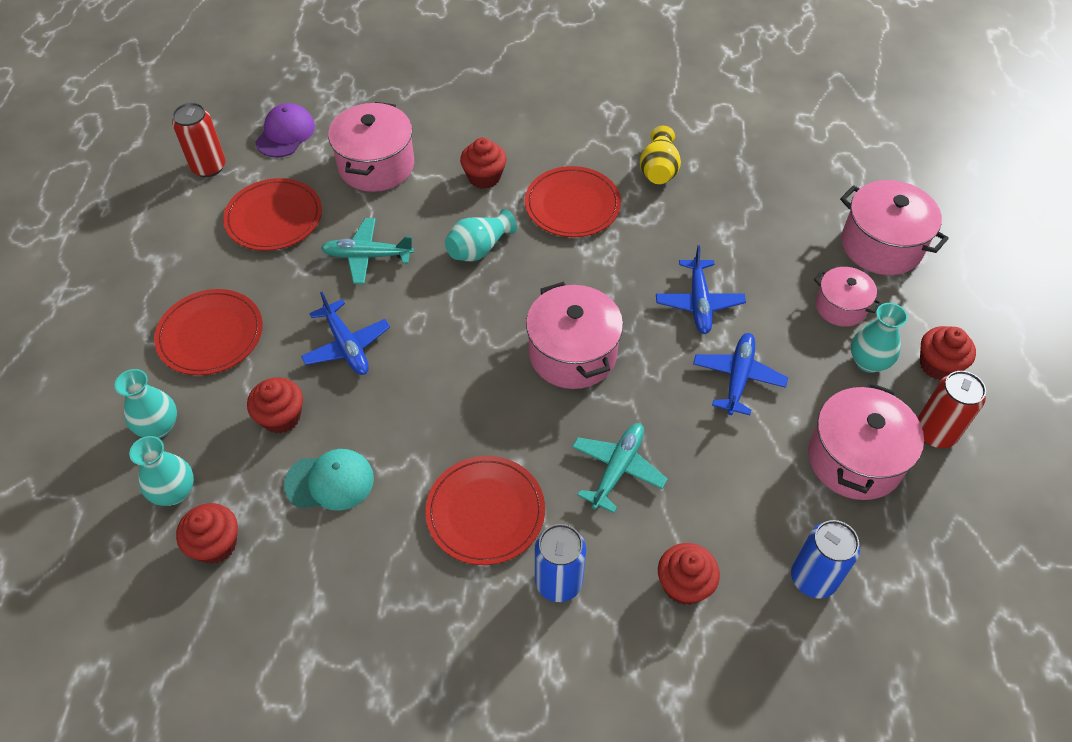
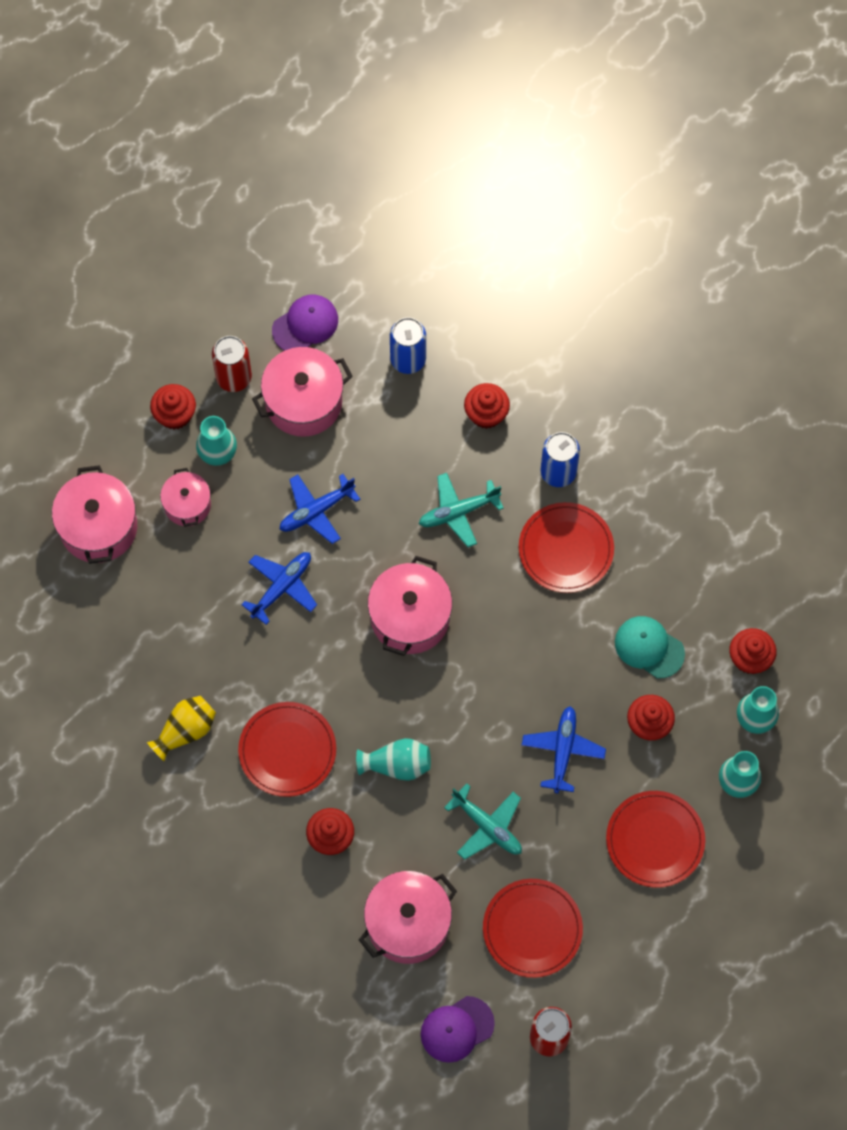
camera: 140 degrees left, 15 degrees up
(939, 532) = (305, 325): none -> purple cap

